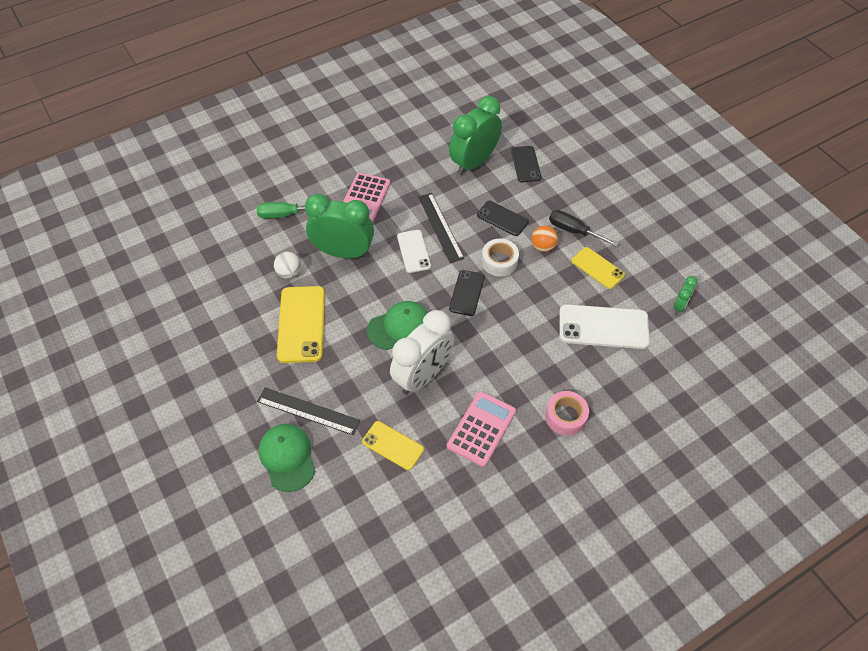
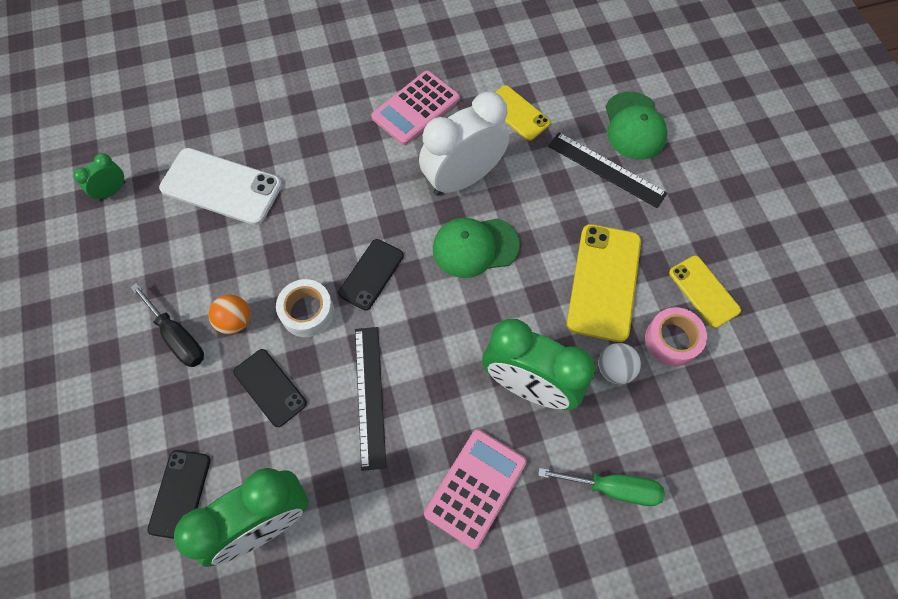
camera: 165 degrees left, 10 degrees up
(413, 251) = (423, 361): white phone -> none
(565, 416) = (320, 100): pink tape -> pink tape (672, 340)
(597, 268) = (180, 268): yellow phone -> yellow phone (704, 291)

